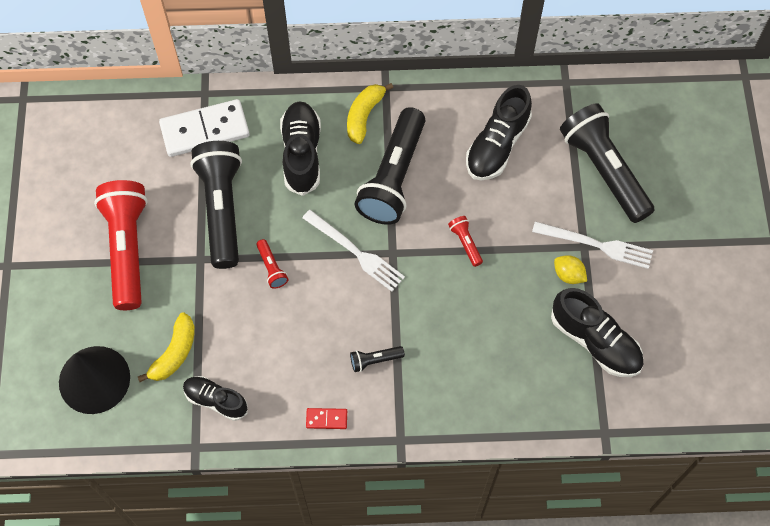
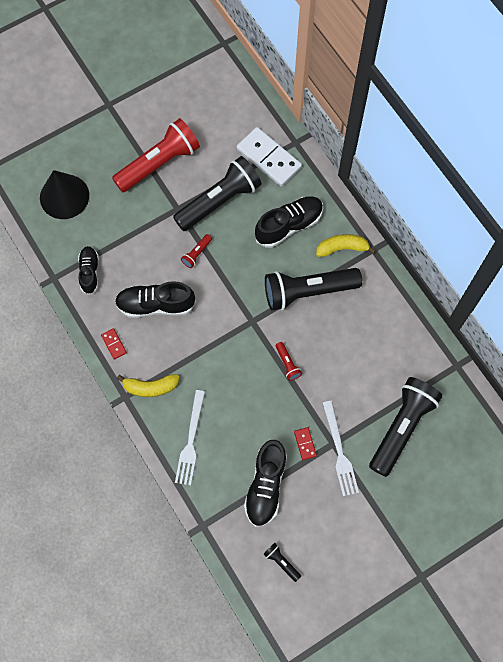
camera: 60 degrees right, 5 degrees up
(174, 353) = (107, 231): yellow banana -> yellow banana (150, 387)
(355, 252) = (238, 298): white fork -> white fork (190, 441)
(375, 360) = (170, 351): black flashlight -> black flashlight (281, 562)
(465, 243) = (287, 364): red flashlight -> red flashlight turned 120 degrees clockwise
(497, 145) = (375, 345): black shoe -> black shoe (155, 305)
(568, 275) = (305, 443): yellow lemon -> red domino

